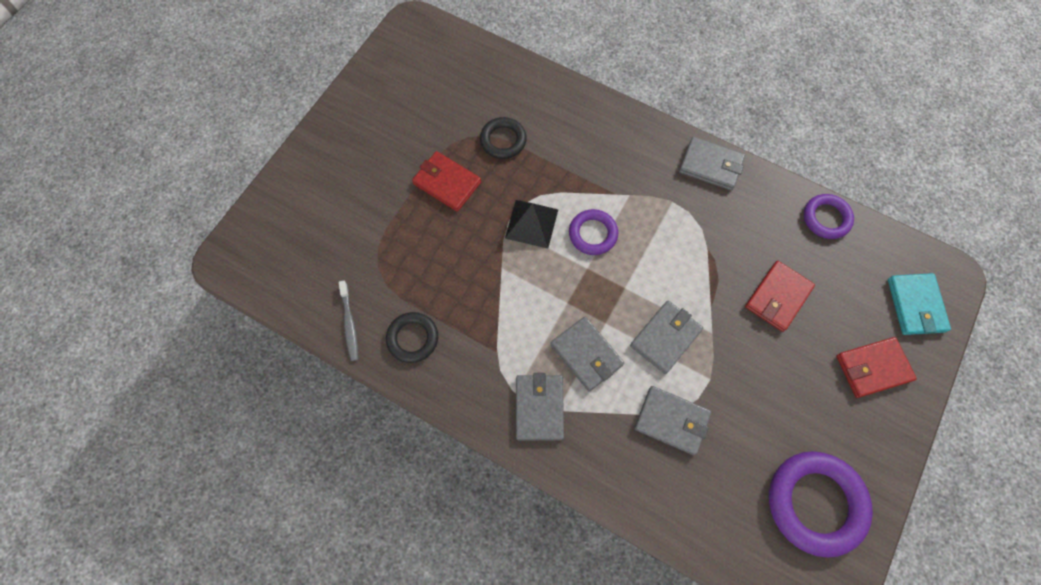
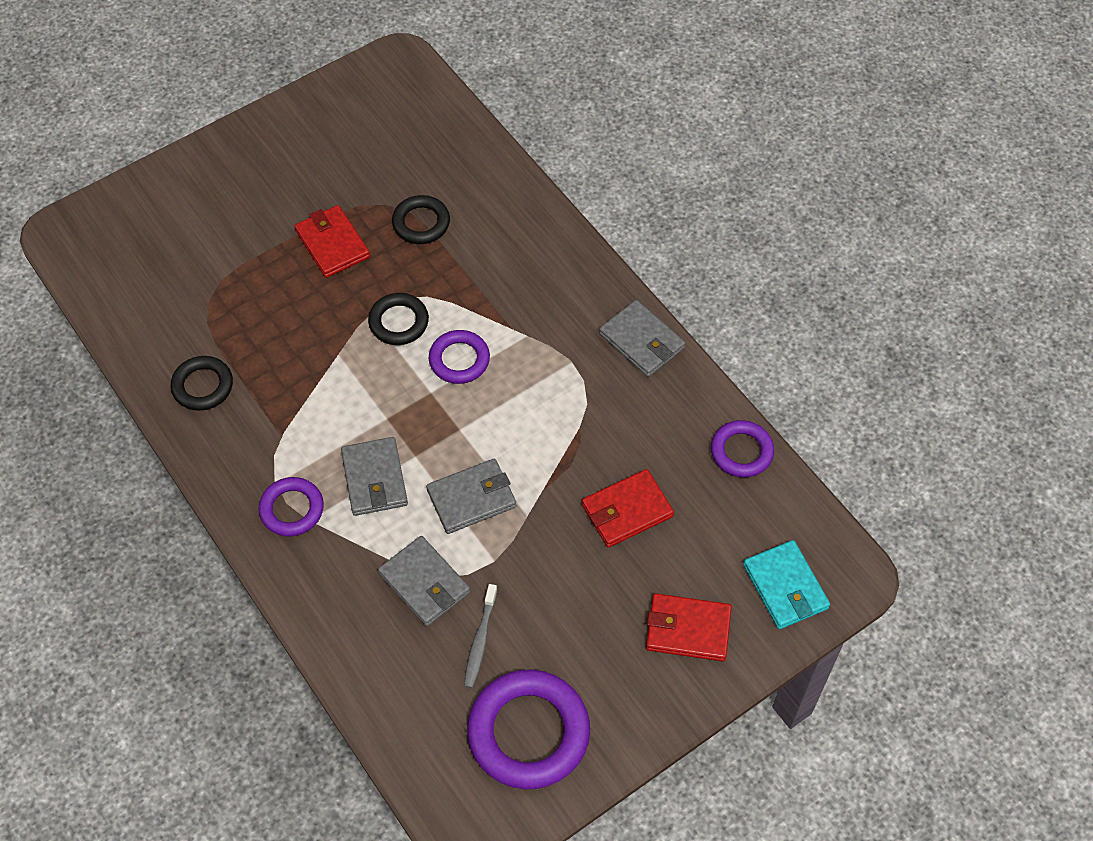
camera: 25 degrees right, 10 degrees down
(349, 324) = (147, 345): grey toothbrush -> grey toothbrush (480, 640)
(531, 223) = (398, 322): black pyramid -> black ring
(539, 408) = (292, 509): grey wallet -> purple ring
(915, 305) = (785, 587): turquoise wallet -> turquoise wallet turned 45 degrees counterclockwise

